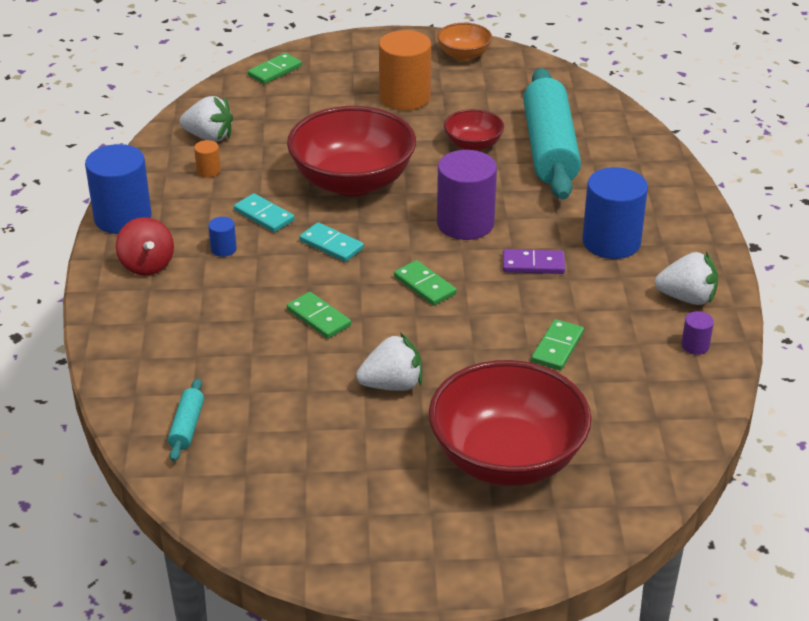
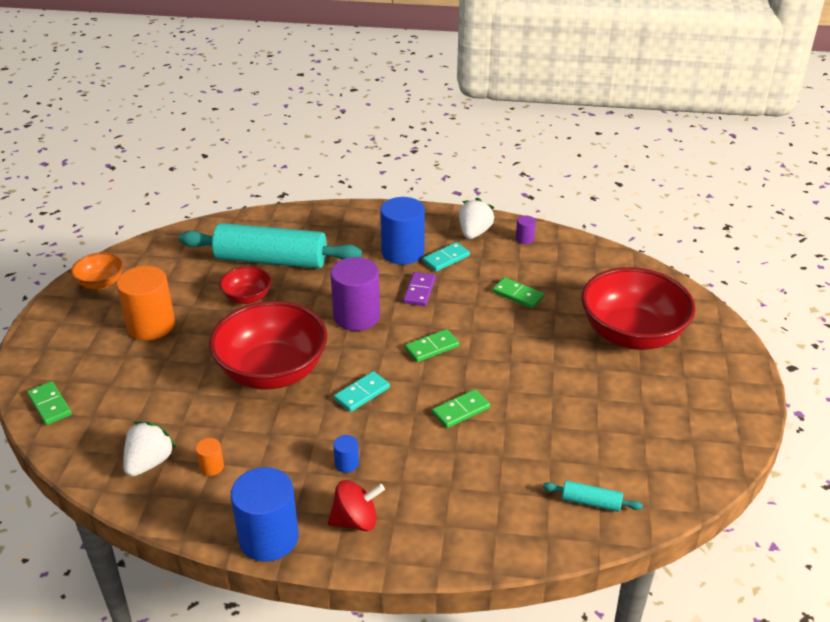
camera: 80 degrees left, 0 degrees up
(264, 215) = (303, 432): turquoise domino -> turquoise domino (446, 259)
(392, 385) = (550, 378): white strawberry -> none

